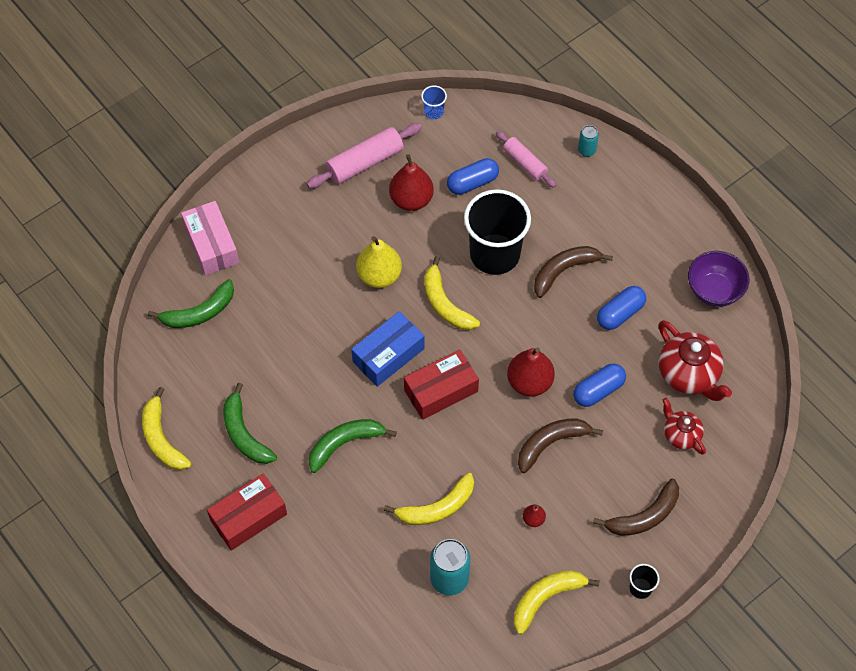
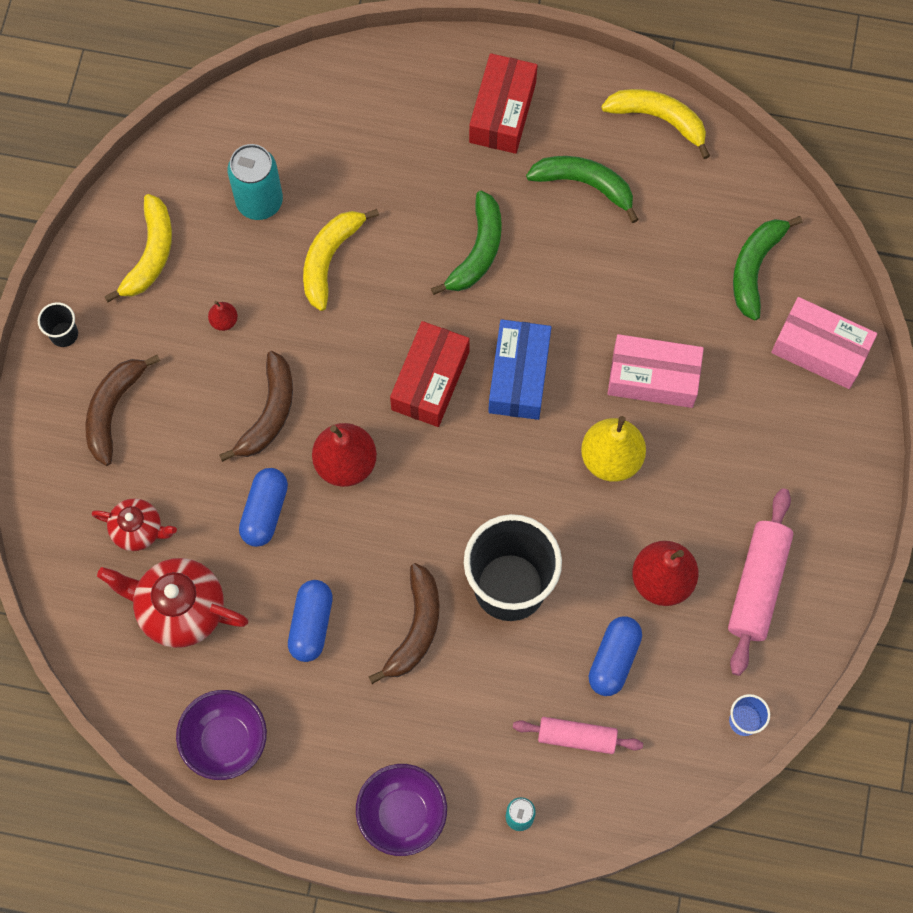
camera: 140 degrees right, 10 degrees up
(315, 298) = (653, 378): none -> pink box
(445, 303) = (511, 482): yellow banana -> none
(646, 193) = (402, 814): none -> purple bowl

